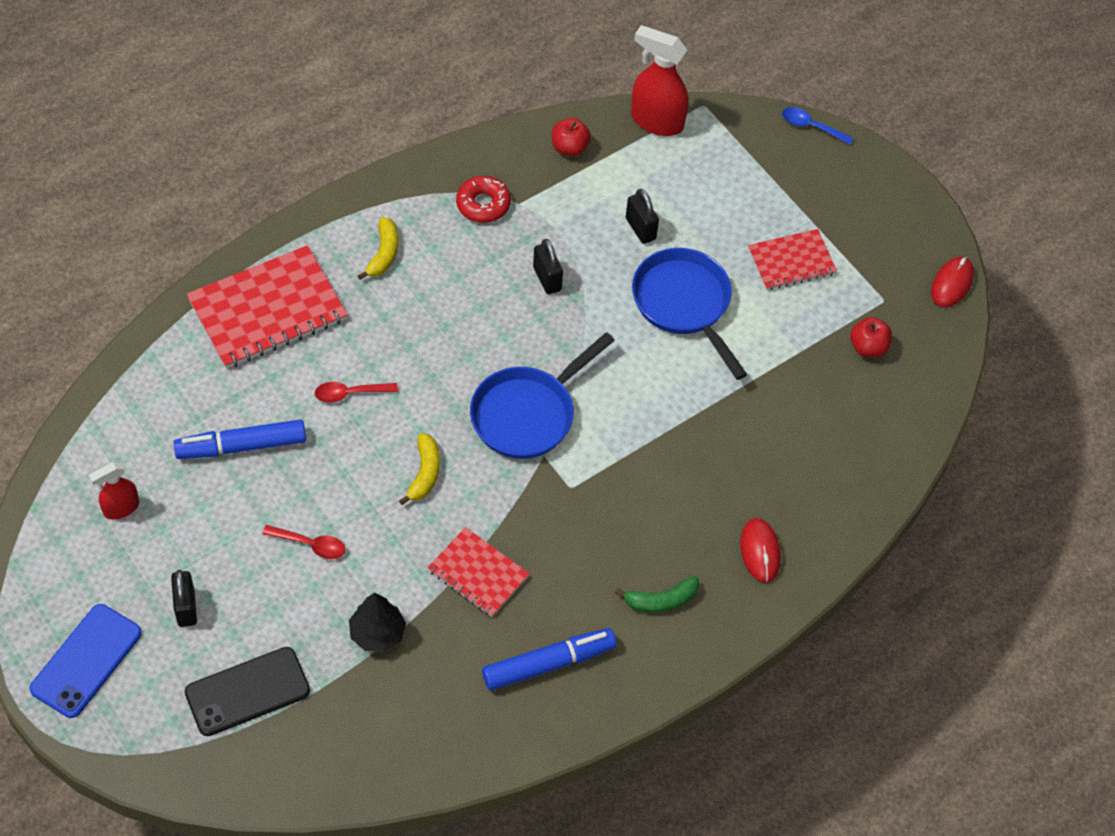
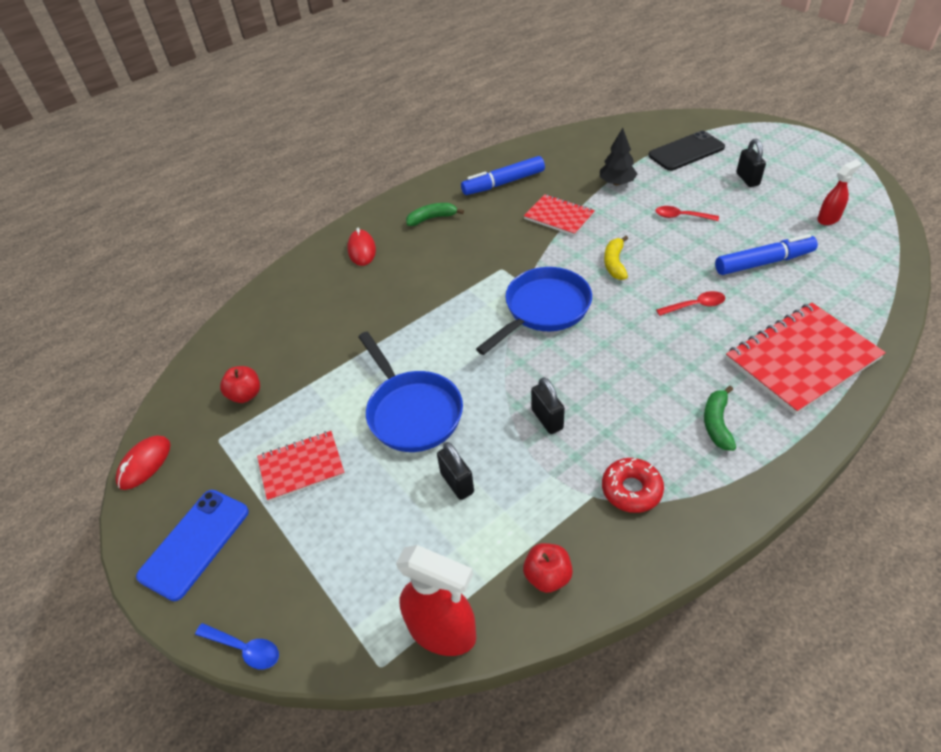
camera: 175 degrees left, 10 degrees down
(86, 661) = (794, 151): blue phone -> blue phone (195, 543)
(383, 254) = (717, 423): yellow banana -> green banana

